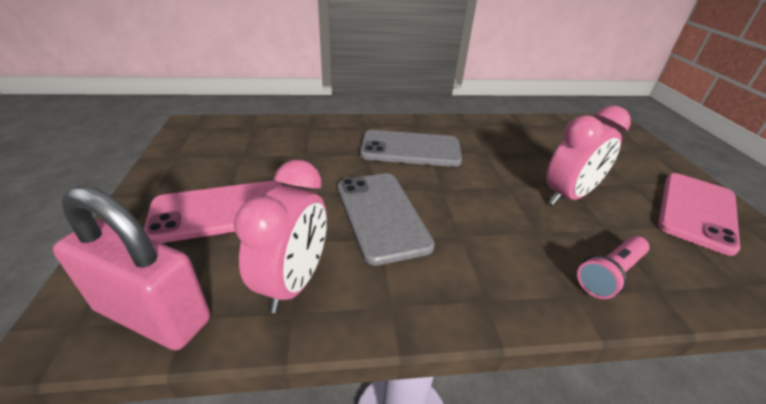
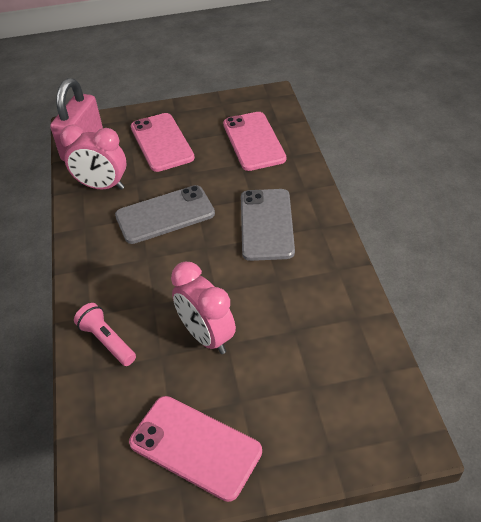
camera: 90 degrees right, 10 degrees up
(271, 143) = (253, 141): none -> pink phone

